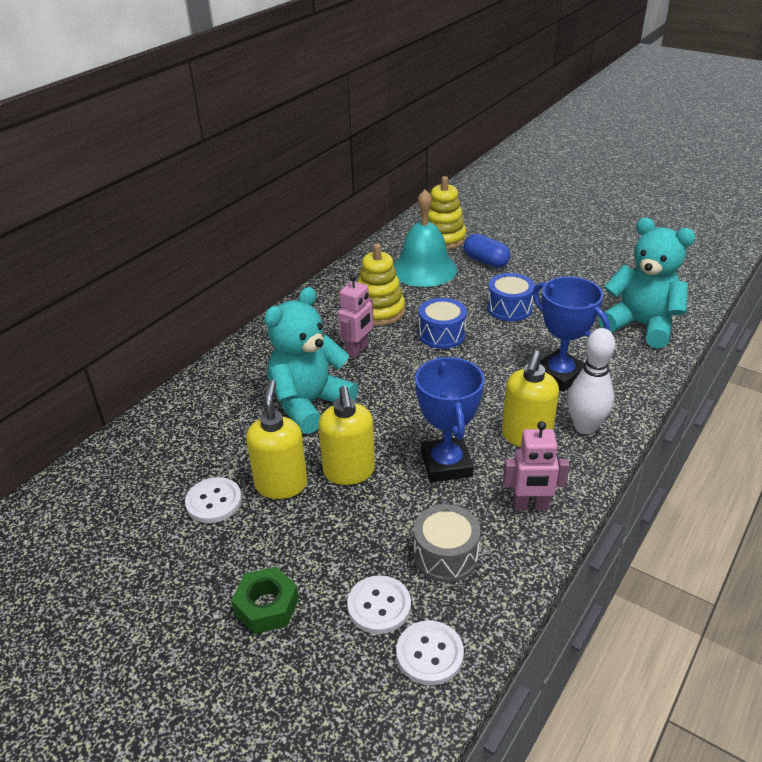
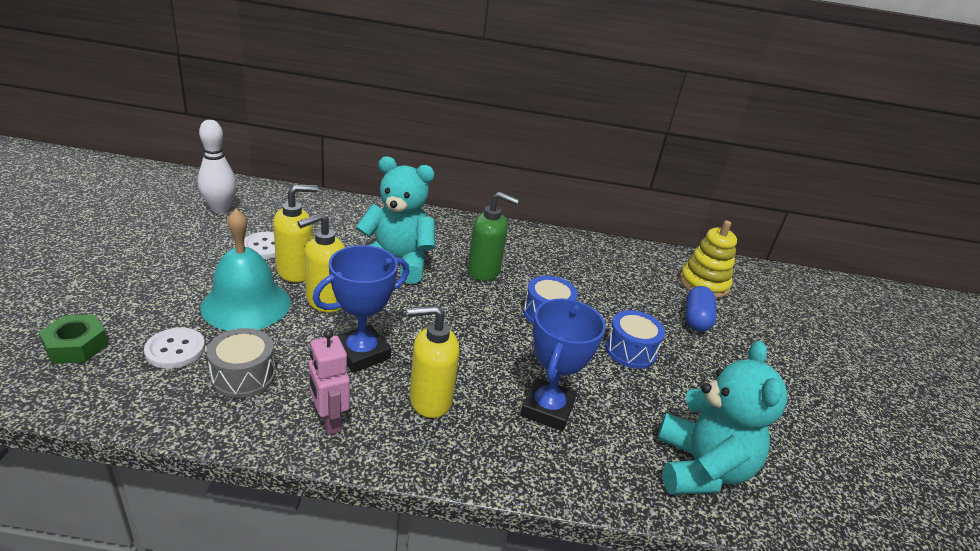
camera: 55 degrees right, 5 degrees down
(266, 606) = (165, 295): green nut -> green nut (76, 346)
(357, 350) = (484, 271): pink robot -> green soap dispenser
(379, 311) = (549, 271): yellow stacking toy -> none
(424, 269) = (640, 282): turquoise bell -> turquoise bell (246, 304)
(429, 654) = (126, 389): white button -> none
(585, 427) = (472, 444): white bowling pin -> white bowling pin (220, 209)

